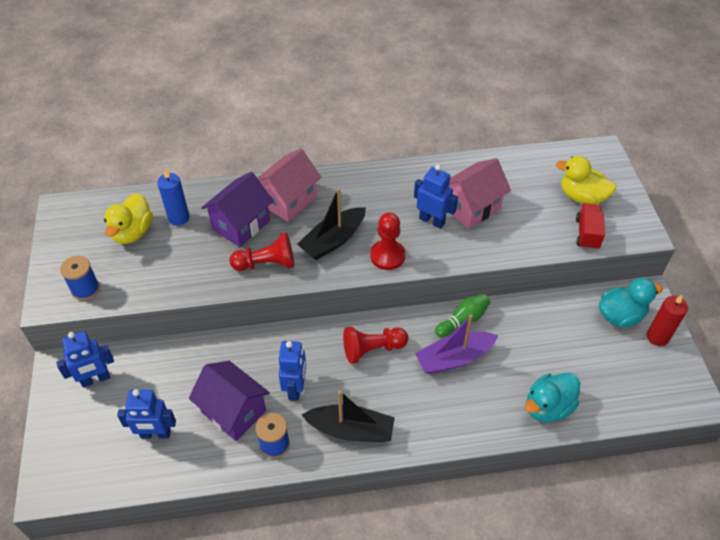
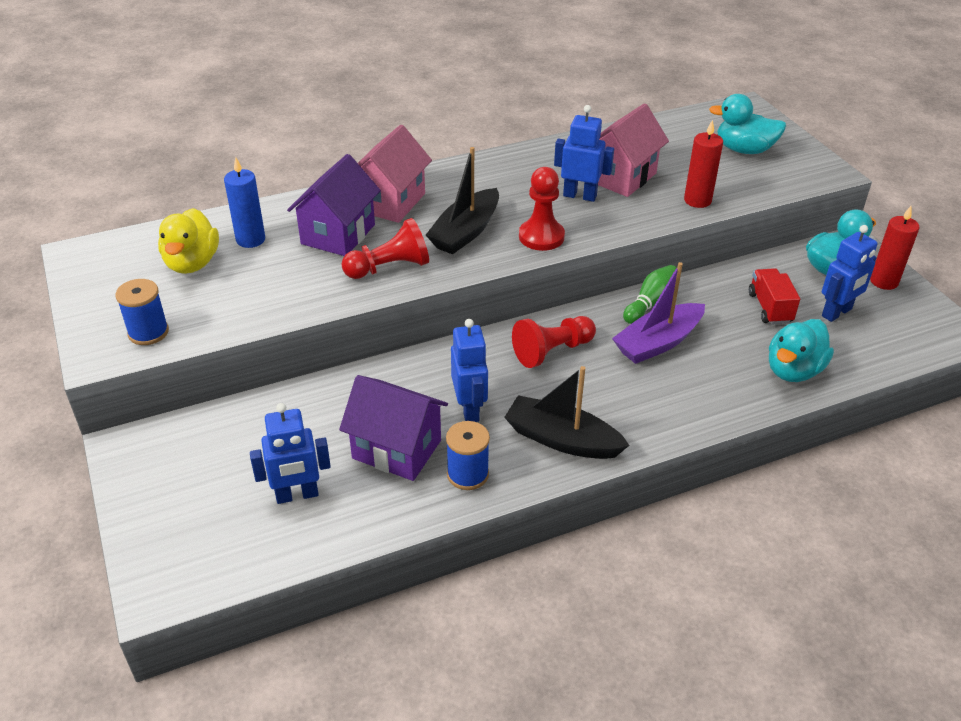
camera: 15 degrees left, 10 degrees down
(95, 379) = (186, 450): blue robot -> blue robot (837, 313)
(351, 430) = (562, 439): black boat -> black boat turned 150 degrees counterclockwise
(522, 243) = (697, 200): none -> red candle
(581, 197) = (744, 150): yellow duck -> turquoise duck
(587, 234) = (767, 181): red truck -> red truck (770, 308)

